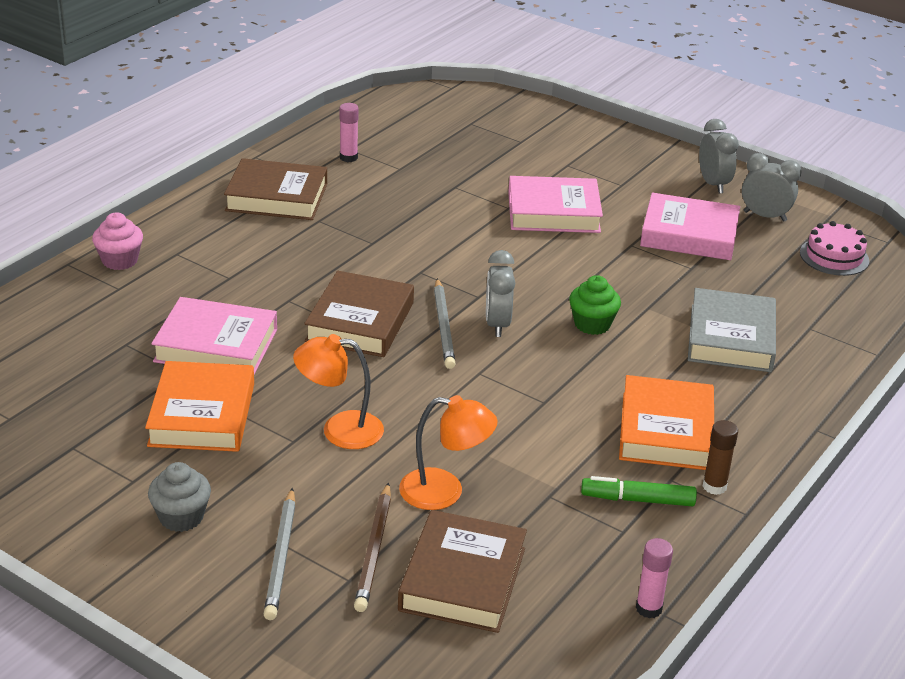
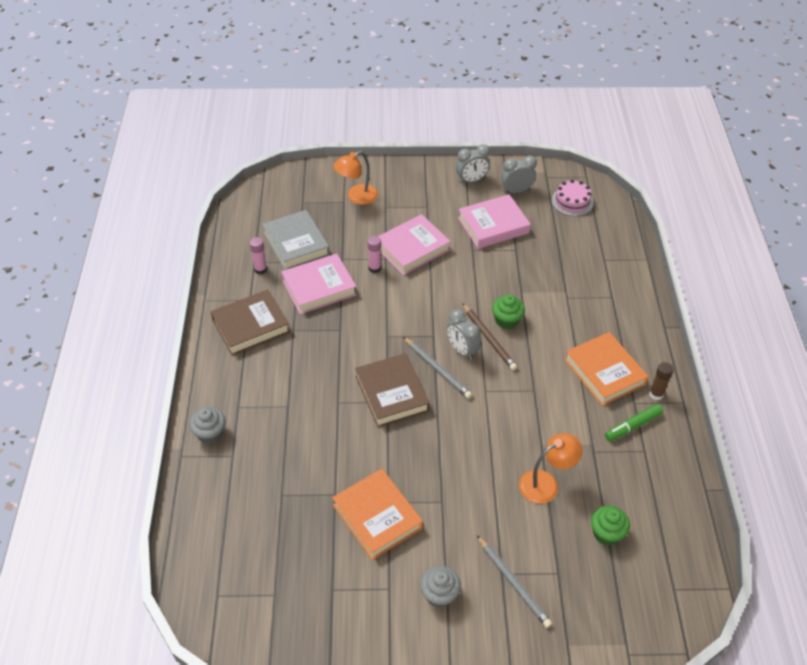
camera: 35 degrees left, 15 degrees up
(120, 260) = (210, 433): pink cupcake -> grey cupcake
(216, 345) = (333, 462): pink book -> pink book (319, 287)
(339, 430) = (457, 477): orange lamp -> orange lamp (357, 197)
(374, 550) = (551, 545): brown pencil -> brown pencil (489, 338)
(462, 579) = (606, 533): brown book -> green cupcake
(648, 608) = (697, 491): pink glue stick -> pink glue stick (374, 268)
(713, 184) = (471, 180): grey clock -> grey clock turned 120 degrees clockwise
(730, 338) = (577, 289): grey book -> grey book (296, 244)

